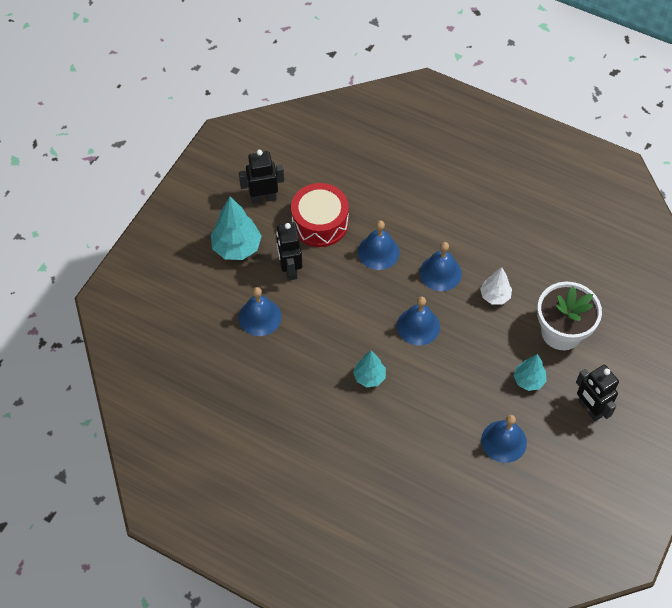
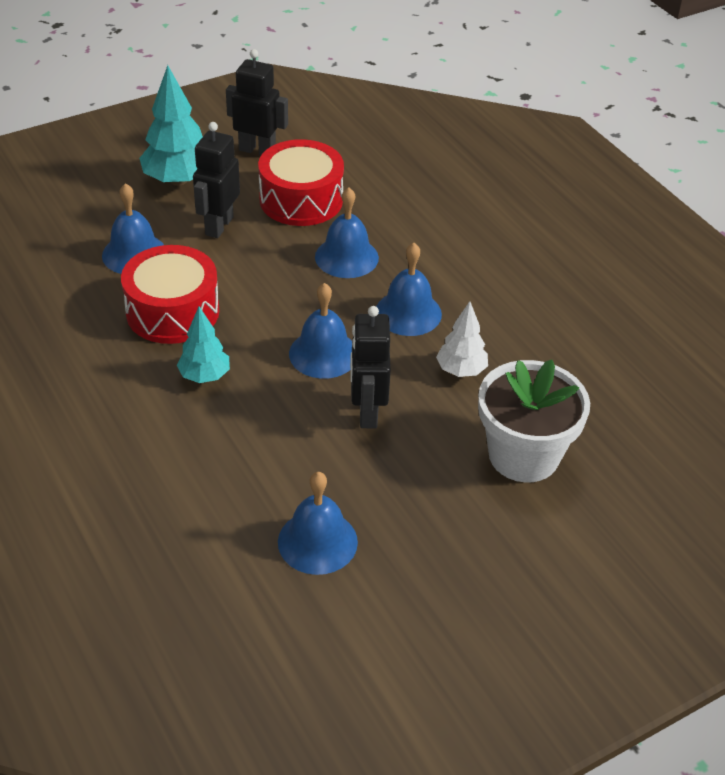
camera: 30 degrees right, 15 degrees down
(316, 345) = (172, 311): none -> red drum
(528, 380) = (422, 487): turquoise tree -> none
(589, 409) = (485, 569): black robot -> black robot (367, 412)

